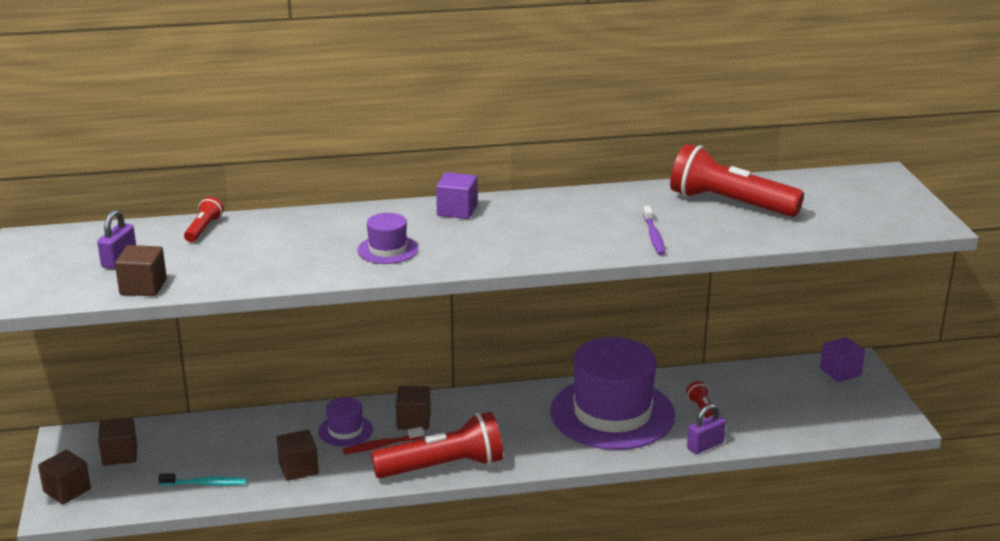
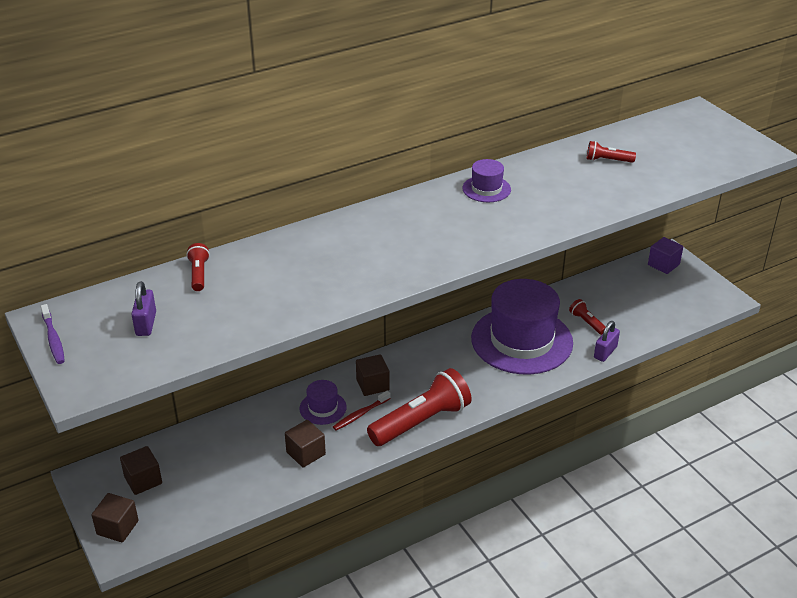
camera: 20 degrees left, 10 degrees up
(143, 287) = (190, 348): brown cube -> none
(205, 484) = (236, 488): turquoise toothbrush -> none
(387, 250) = (374, 262): purple hat -> purple hat (486, 189)
(457, 210) = (402, 210): purple cube -> none
(654, 236) = (573, 204): purple toothbrush -> purple toothbrush (53, 339)
(729, 203) = (607, 160): red flashlight -> red flashlight, size x0.45

